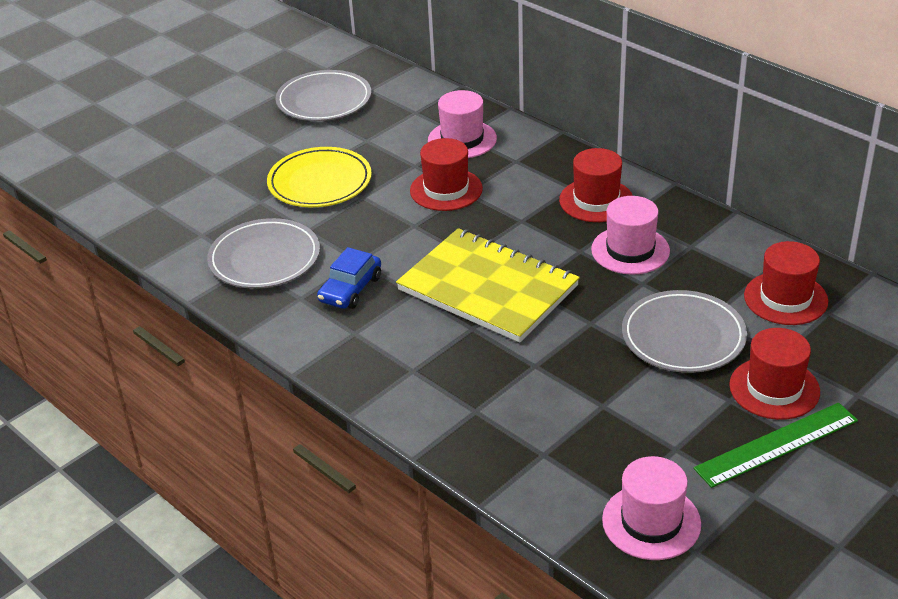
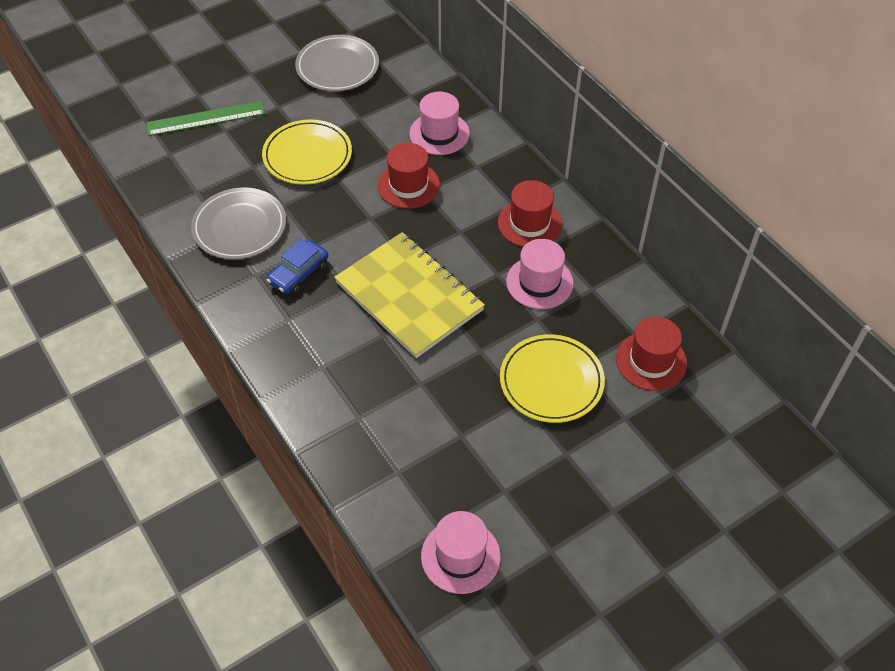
camera: 10 degrees right, 15 degrees up
(683, 337) = (551, 381): grey plate -> yellow plate
(774, 388) = (606, 450): red hat -> none
(776, 444) = (587, 506): green ruler -> green ruler (206, 118)

